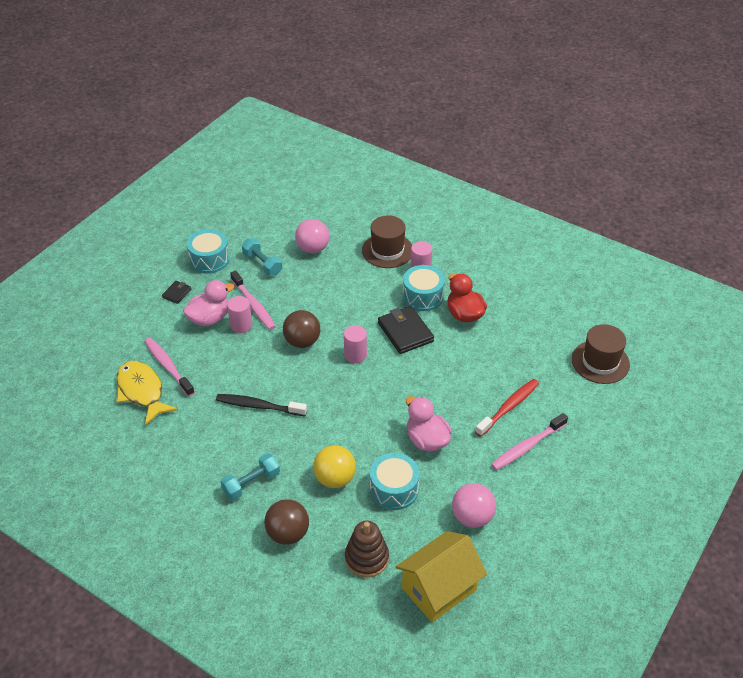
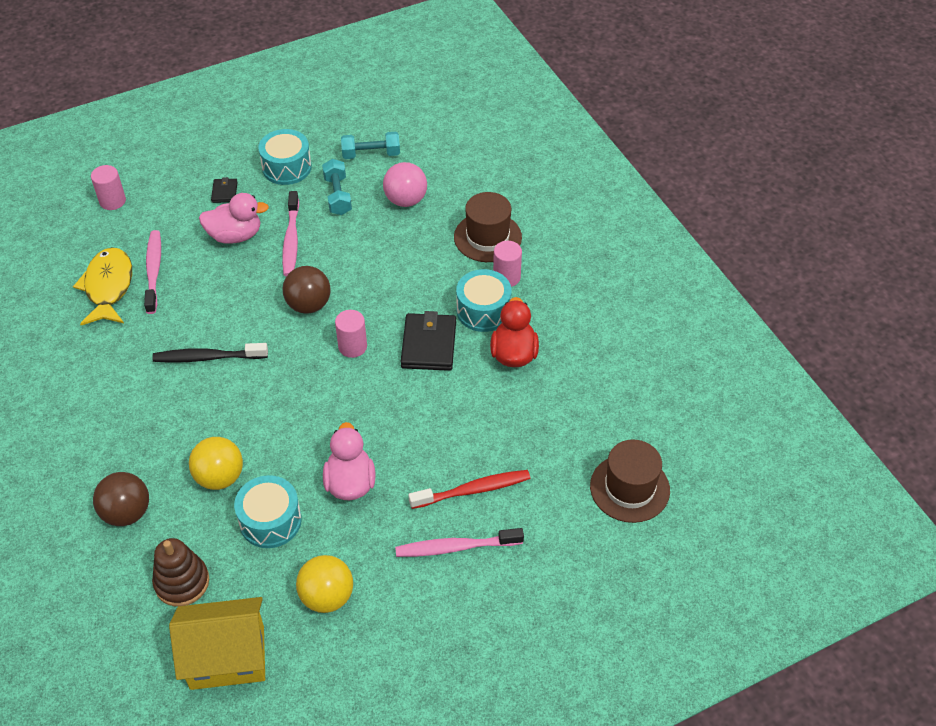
camera: 30 degrees right, 5 degrees up
(177, 293) = (224, 192): black wallet -> black wallet turned 60 degrees counterclockwise
(241, 325) = (261, 257): pink cylinder -> pink cylinder (112, 201)
(251, 483) = (134, 439): turquoise dumbbell -> turquoise dumbbell (371, 154)
(258, 406) = (207, 357): black toothbrush -> black toothbrush turned 45 degrees counterclockwise
(472, 517) = (327, 597): pink ball -> yellow ball

